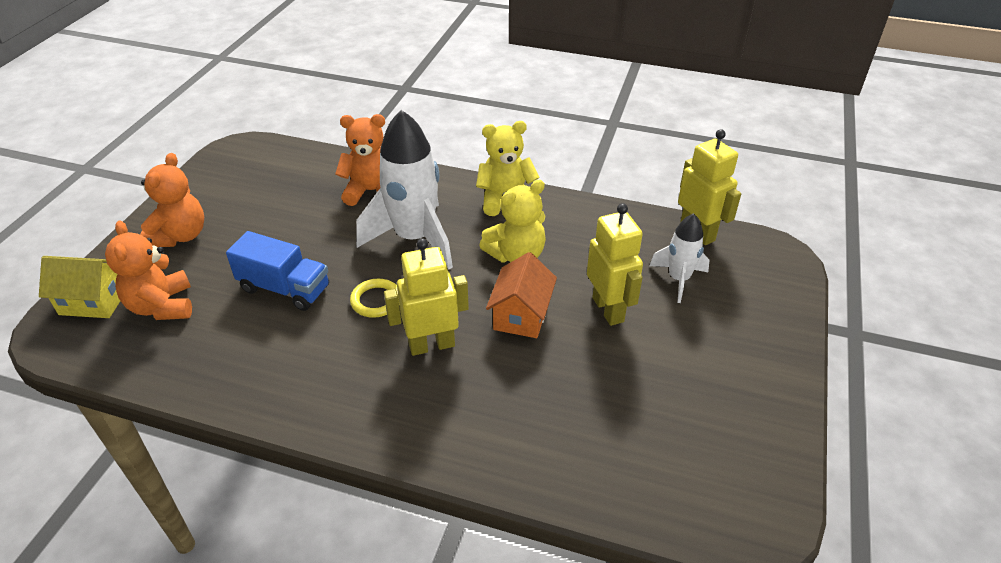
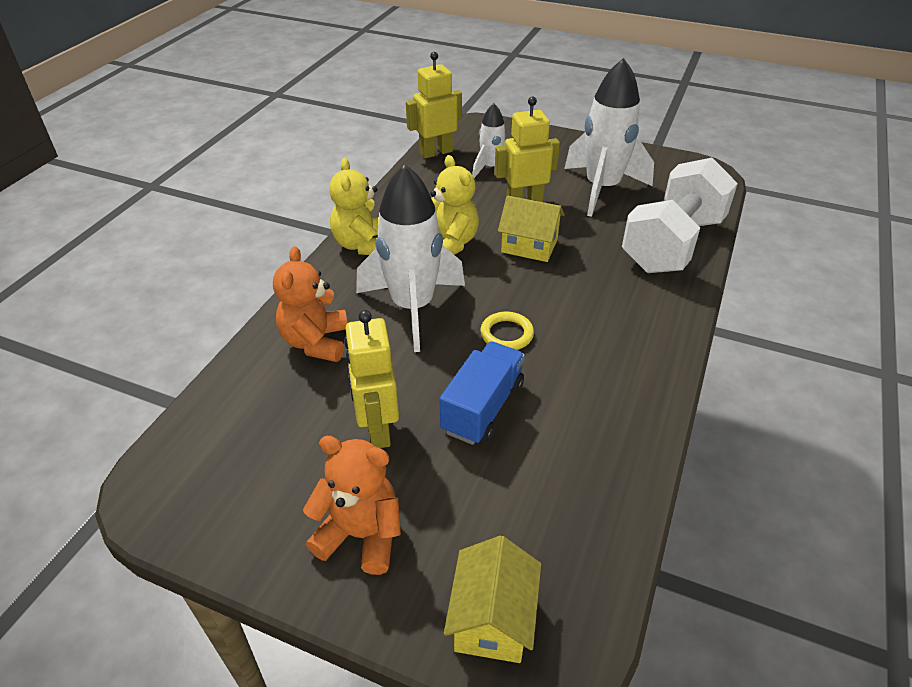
camera: 85 degrees left, 0 degrees up
(162, 306) = (507, 528): orange teddy bear -> none
(431, 345) = (566, 298): yellow robot -> yellow robot (377, 429)
(521, 315) = (529, 246): orange house -> yellow house
(545, 453) = (672, 244): none -> white dumbbell
(662, 385) = (602, 189): none -> white rocket

